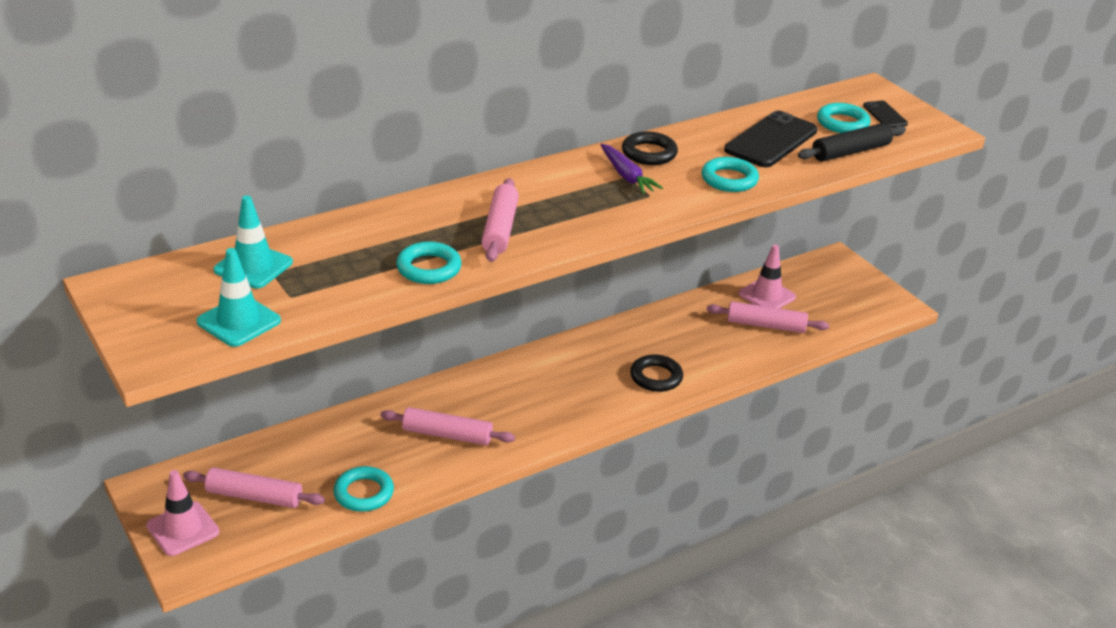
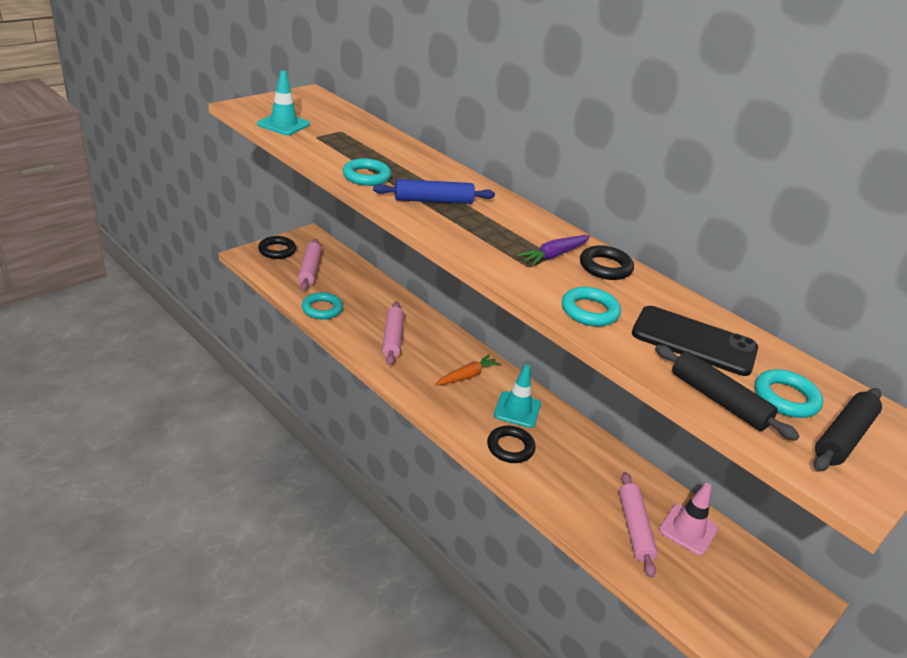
camera: 75 degrees right, 0 degrees up
(183, 529) = (277, 250): pink traffic cone -> black ring
(253, 266) = (345, 125): turquoise traffic cone -> turquoise traffic cone (517, 410)
(500, 229) = (433, 201): pink rolling pin -> blue rolling pin
(533, 385) = (467, 376): none -> orange carrot
(884, 115) = (843, 437): black phone -> black rolling pin

